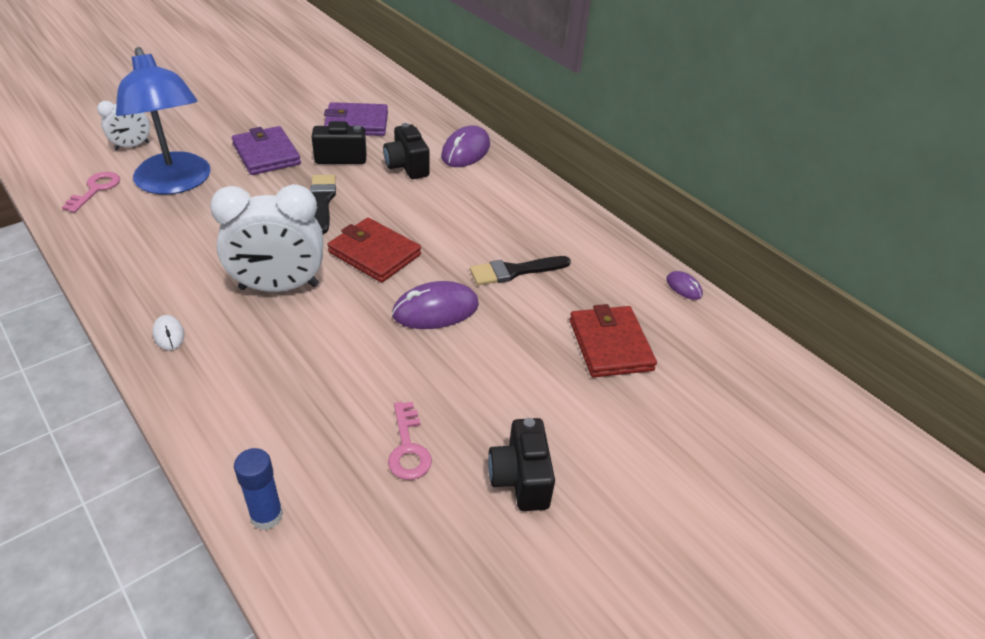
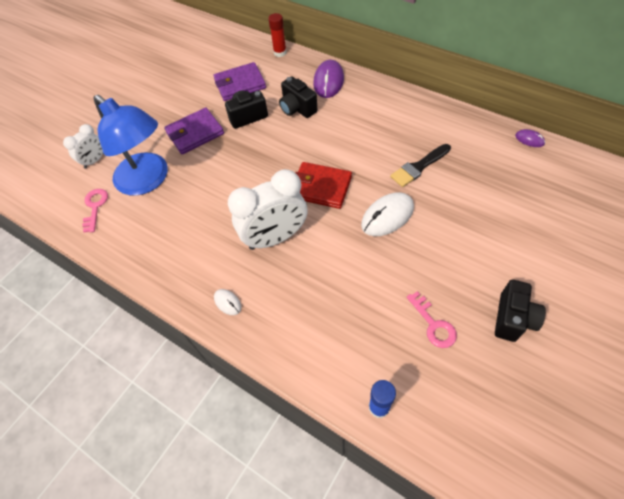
camera: 10 degrees left, 15 degrees up
(266, 154) = (195, 133): purple wallet -> purple wallet turned 75 degrees counterclockwise
(323, 201) = (259, 158): black brush -> none
(428, 107) = (280, 53): none -> red glue stick
(435, 310) = (387, 216): purple mouse -> white mouse
(520, 479) = (513, 318): black camera -> black camera turned 135 degrees counterclockwise
(610, 345) = (510, 200): red wallet -> none

